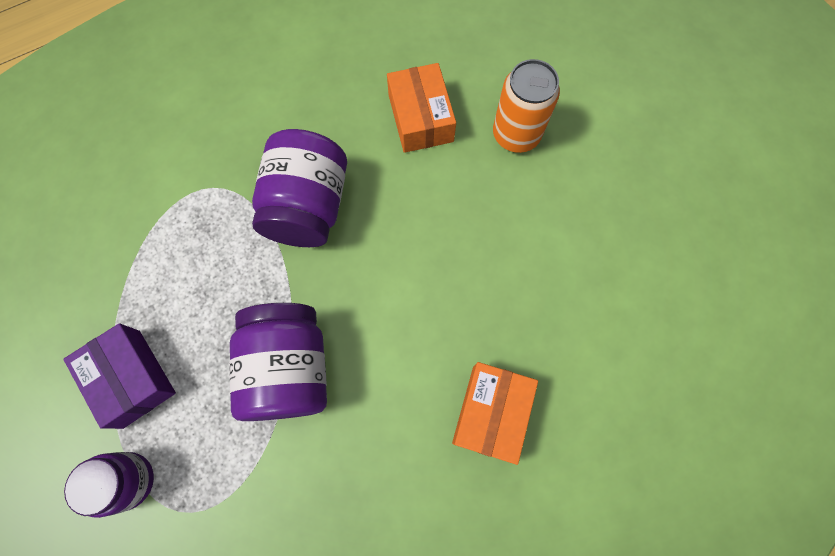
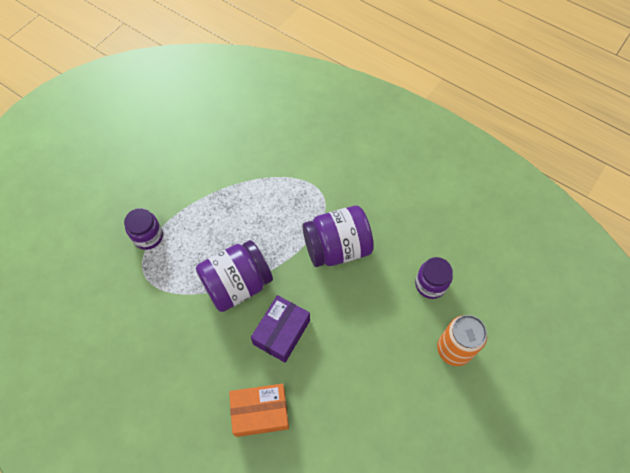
camera: 65 degrees right, 10 degrees down
(131, 378) = (199, 210): purple box -> purple box (281, 332)
(420, 118) = (430, 284): orange box -> purple jar

